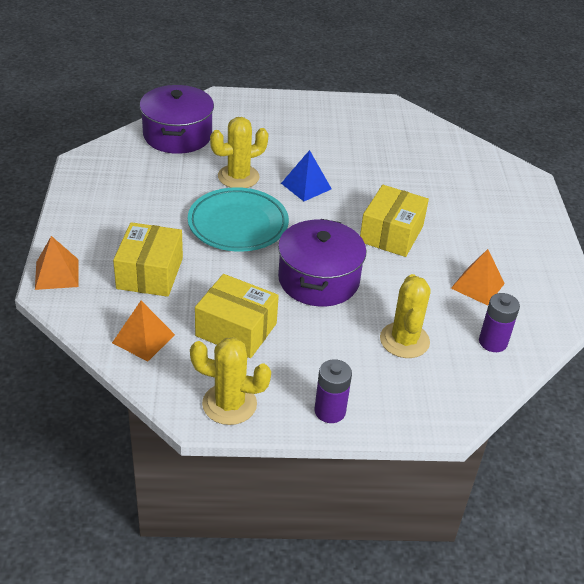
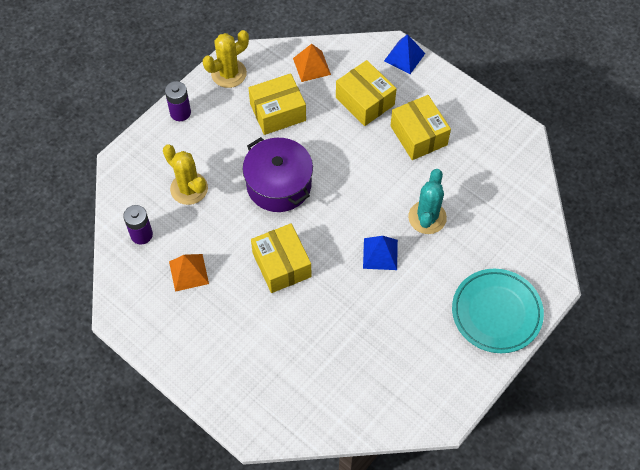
camera: 135 degrees right, 20 degrees up
(57, 274) = (404, 57): orange pyramid -> blue pyramid
(154, 219) = (418, 135): none -> yellow box
(177, 135) = (515, 214): purple pot -> none
(238, 177) = (427, 217): yellow cactus -> turquoise cactus
(238, 224) = (372, 179): turquoise plate -> turquoise plate (496, 313)

